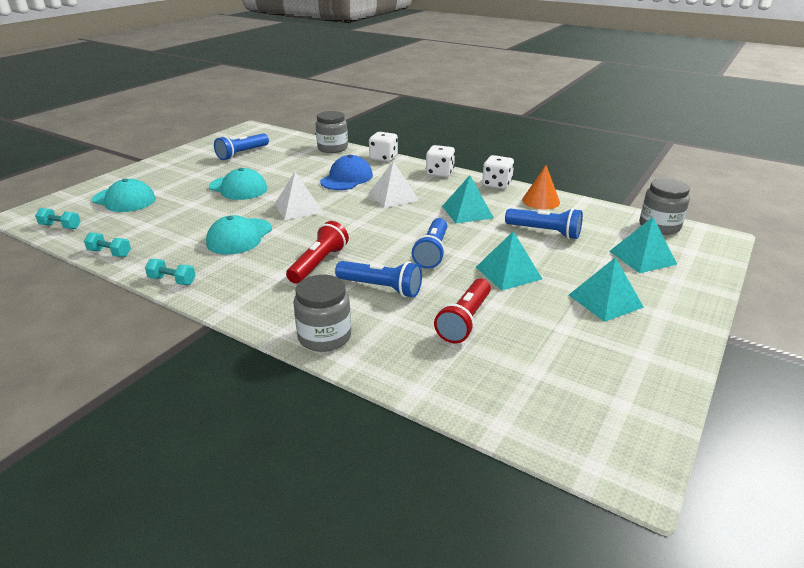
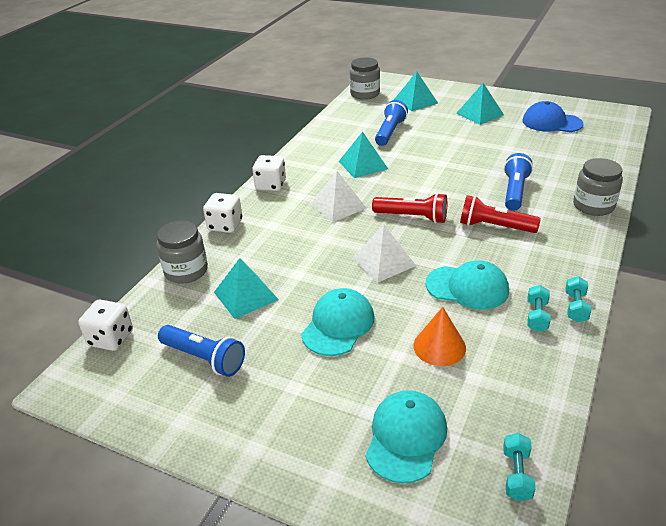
camera: 95 degrees left, 5 degrees up
(110, 253) = (554, 381): turquoise dumbbell -> turquoise dumbbell (537, 316)
(347, 178) = (293, 242): blue cap -> blue cap (551, 122)
(432, 252) = (446, 175): blue flashlight -> none
(465, 320) = (534, 156): red flashlight -> red flashlight (412, 217)
(496, 184) = (297, 154): white dice -> white dice (111, 338)
(508, 273) = (462, 144): turquoise pyramid -> turquoise pyramid (246, 295)
(541, 201) = (330, 134): orange cone -> orange cone (439, 346)

